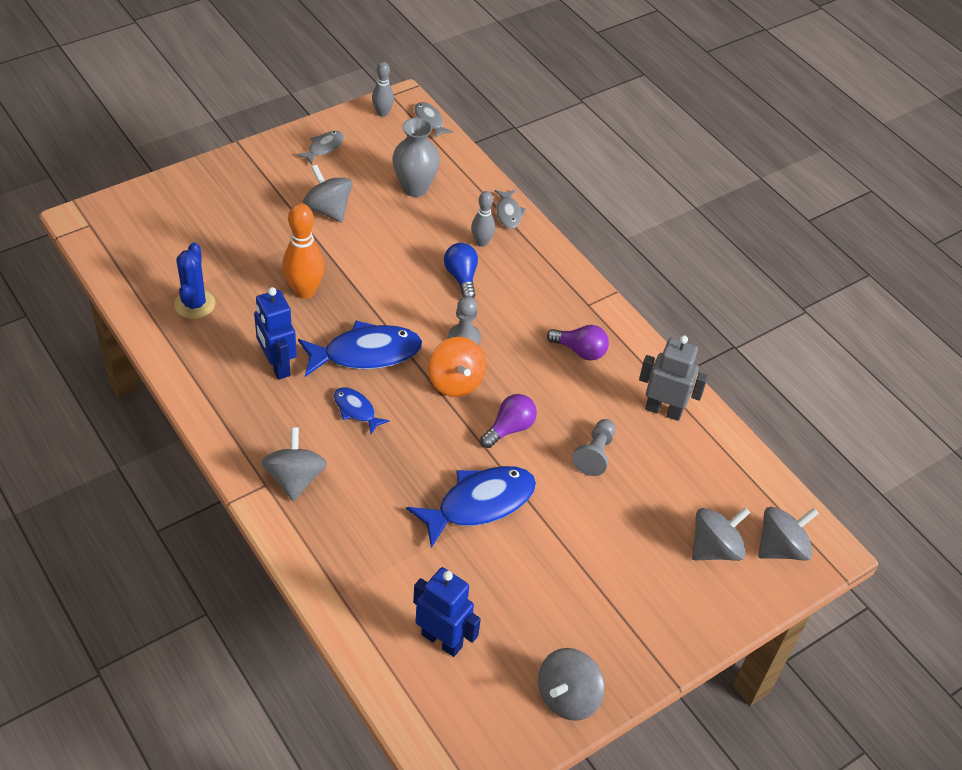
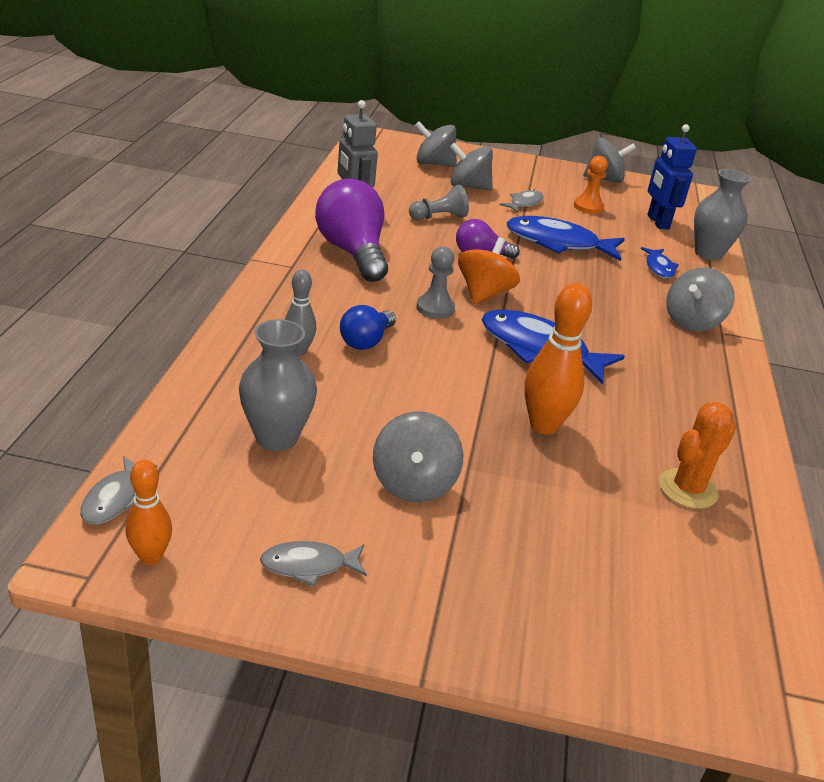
camera: 135 degrees left, 15 degrees down
(195, 304) = (687, 489): blue cactus -> orange cactus
(277, 365) = (638, 389): blue robot -> none
(355, 617) = (708, 253): none -> grey vase
(356, 410) = (594, 325): blue fish -> blue fish (659, 268)
(382, 113) = (151, 557): grey bowling pin -> orange bowling pin
(508, 213) = (226, 354): grey fish -> grey fish (524, 203)
(521, 605) = (588, 207): none -> orange pawn
(580, 351) = (352, 252): purple light bulb -> purple light bulb, size x1.82
(781, 548) = (395, 147): grey spinning top -> grey spinning top (468, 187)

